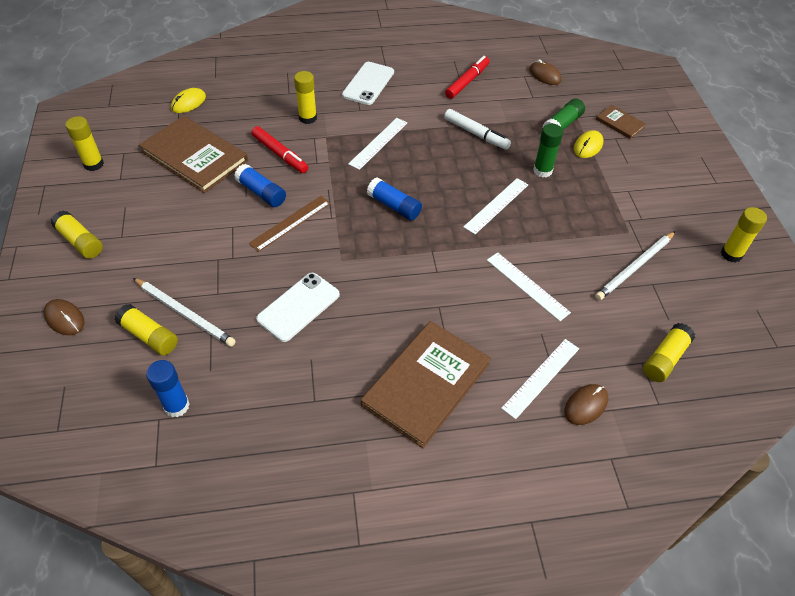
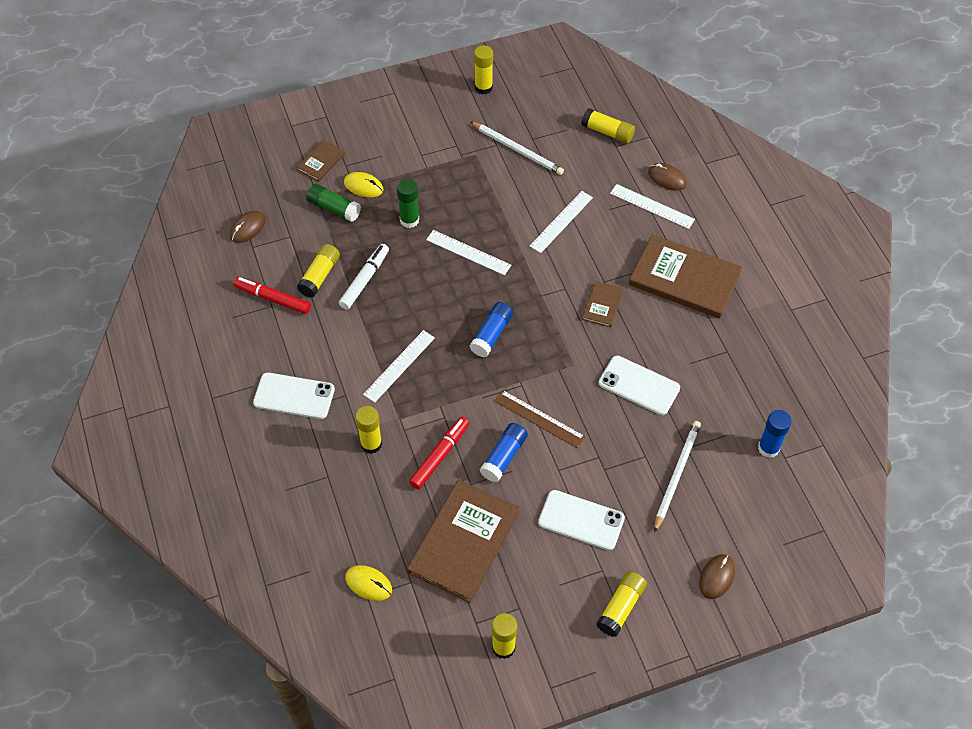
camera: 100 degrees left, 5 degrees up
(149, 336) = (710, 495): yellow glue stick -> yellow glue stick (320, 276)
(175, 232) = (581, 520): none -> white phone
(378, 143) = (399, 366): white ruler -> white ruler turned 75 degrees counterclockwise
(407, 298) = (602, 305): none -> brown book

